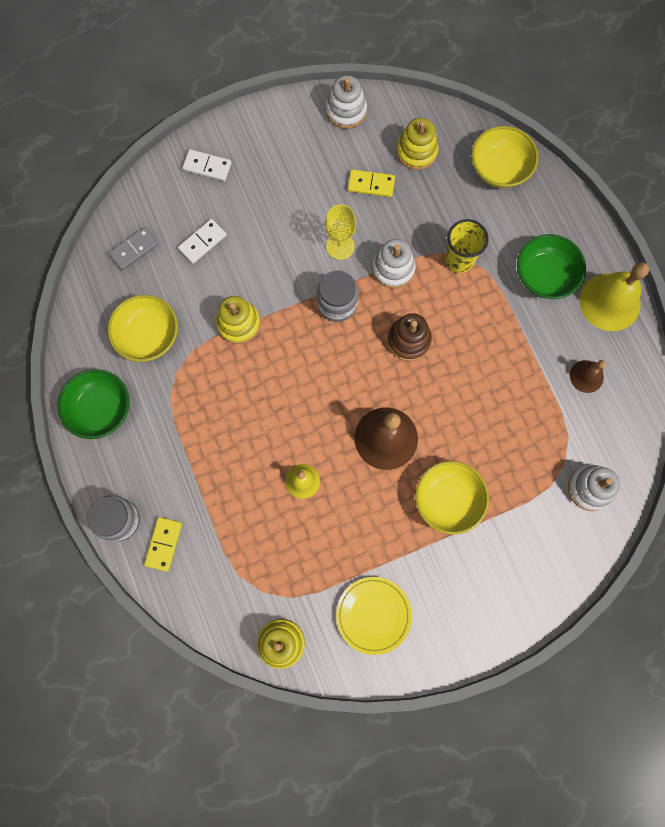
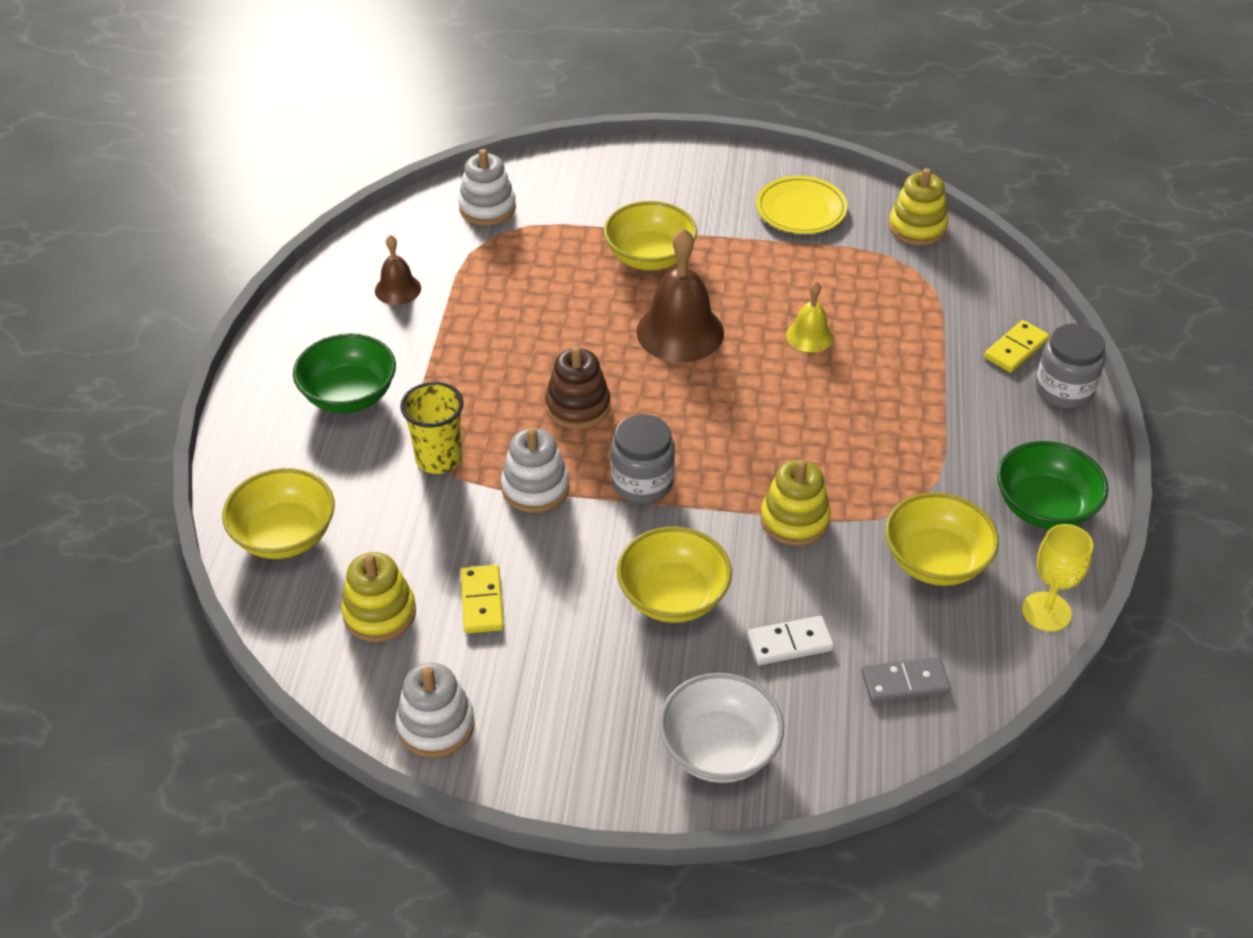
camera: 150 degrees left, 30 degrees down
(207, 166) = (719, 749): white domino -> white bowl
(276, 238) = (673, 597): none -> yellow bowl
(340, 246) = (588, 545): yellow goblet -> yellow goblet (1046, 611)
(371, 184) = (482, 601): yellow domino -> yellow domino turned 45 degrees clockwise
(610, 302) = (299, 339): yellow bell -> none

